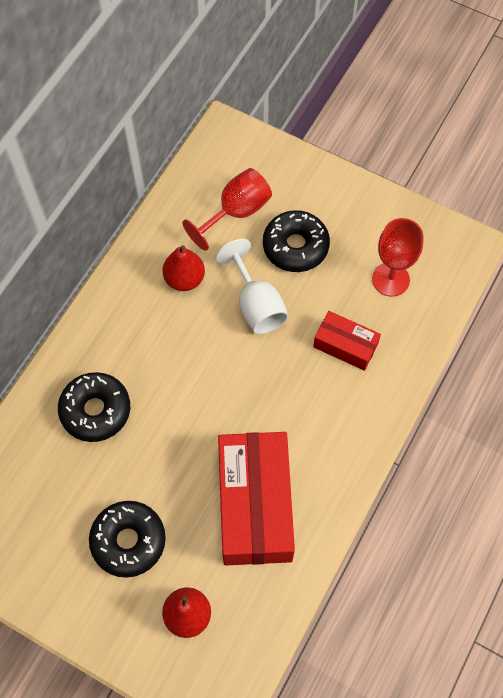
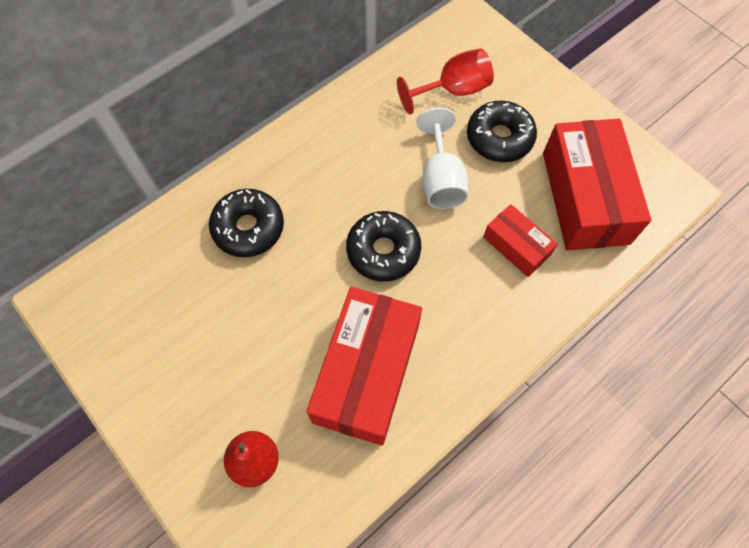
camera: 20 degrees right, 0 degrees up
(128, 541) = (227, 364): black donut -> black donut (383, 251)
(184, 279) = (380, 135): red pear -> none
(390, 279) = (585, 197): red goblet -> red box

